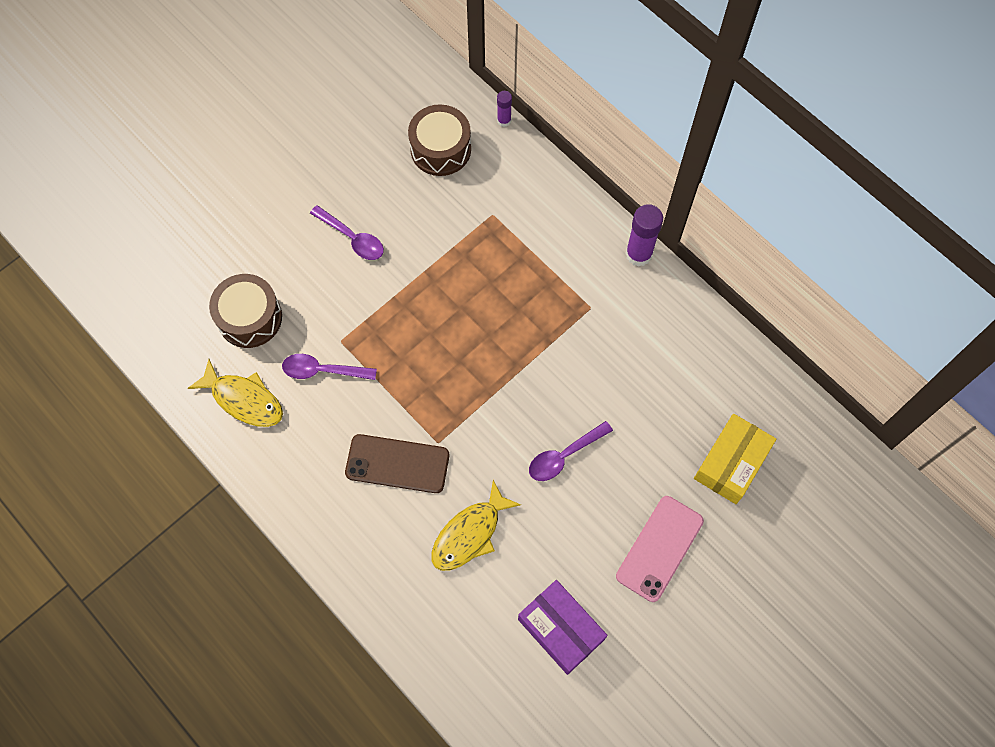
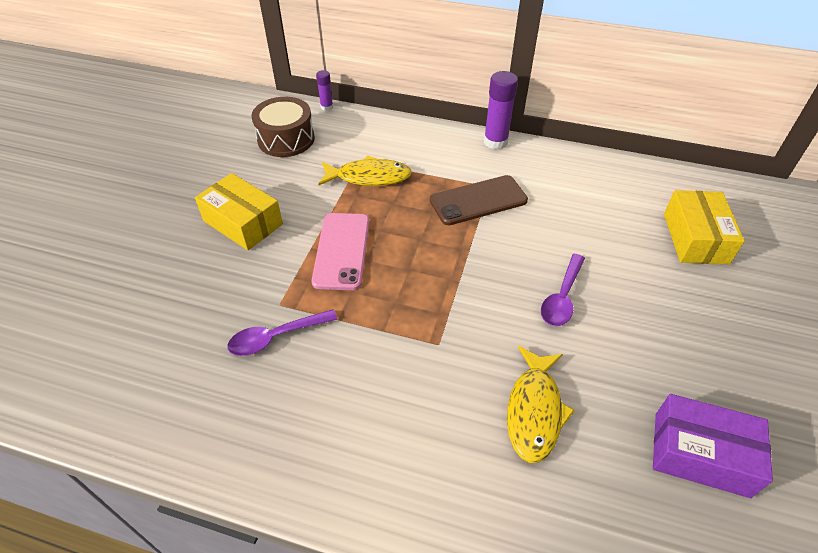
camera: 30 degrees left, 20 degrees down
(244, 399) = (199, 406): yellow fish -> yellow fish (369, 177)
(250, 318) = (167, 327): brown drum -> none
(352, 238) = (243, 222): purple spoon -> yellow box
(397, 464) = (411, 383): brown phone -> brown phone (478, 200)
(659, 548) = (710, 329): pink phone -> pink phone (342, 251)

